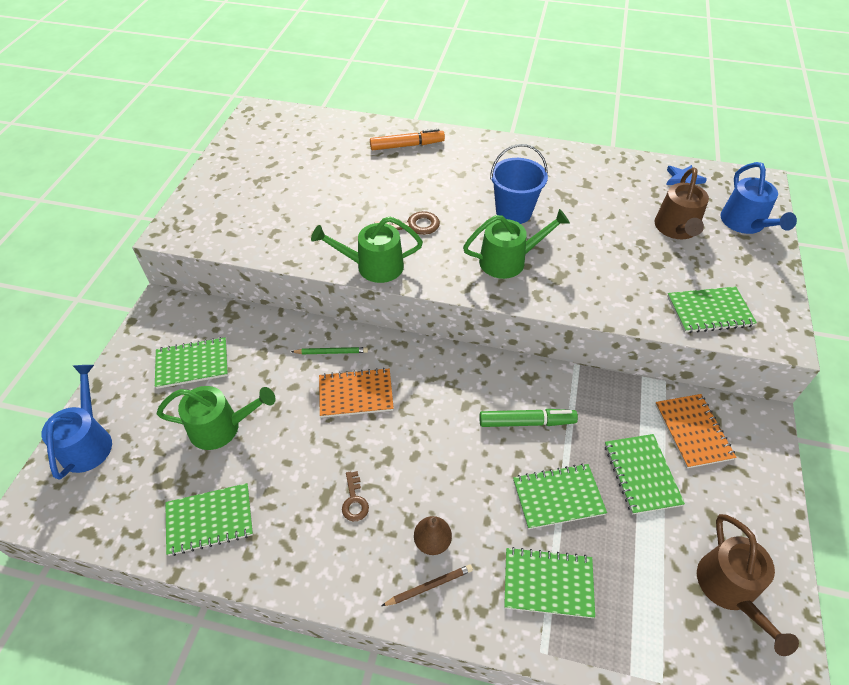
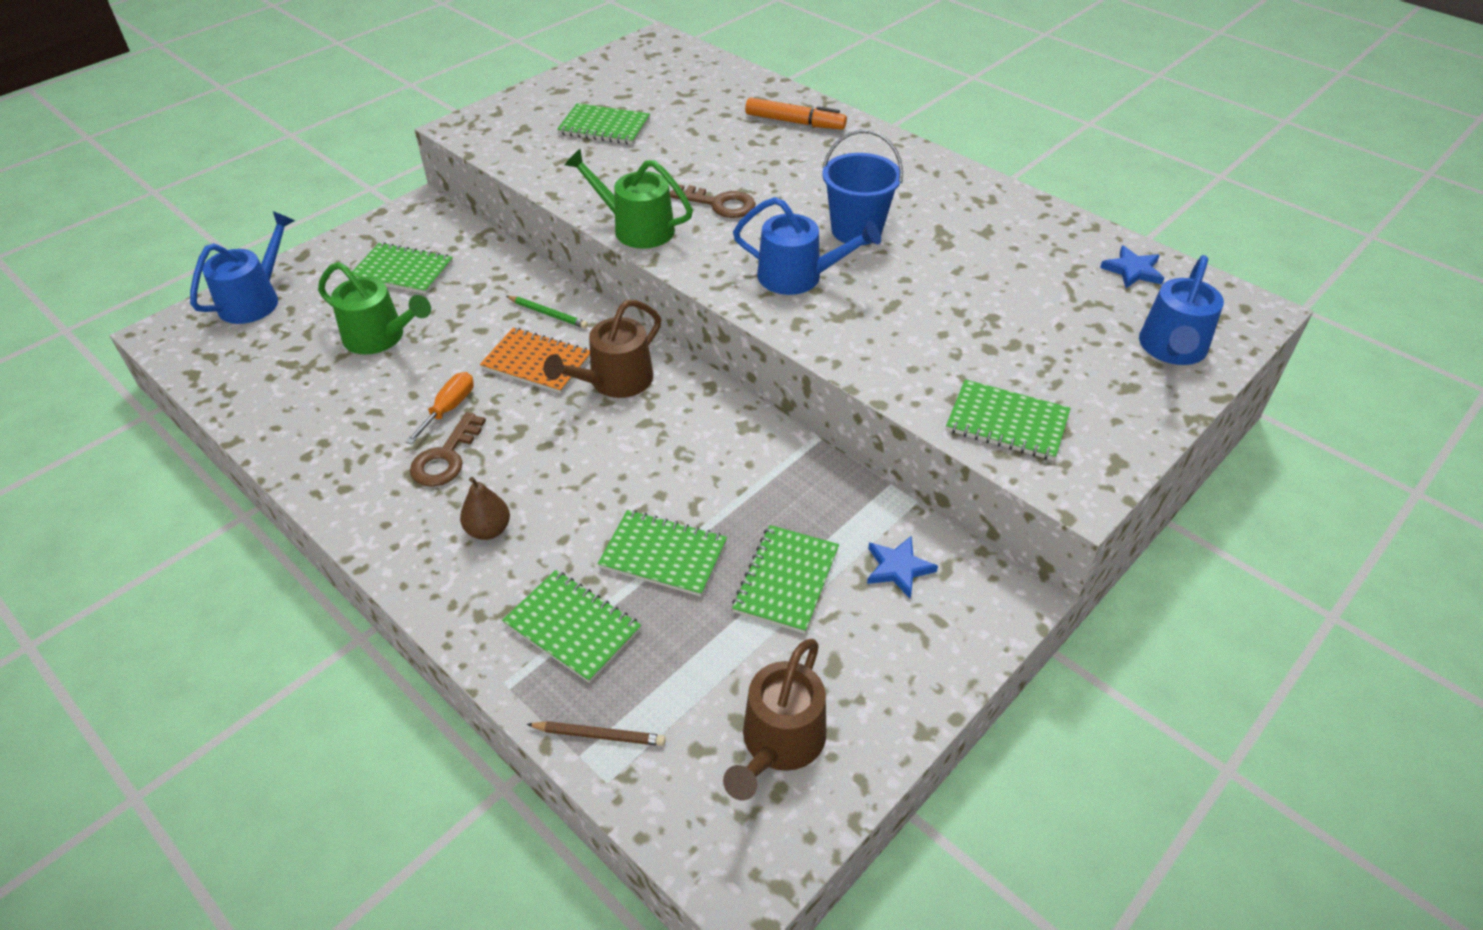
camera: 30 degrees right, 5 degrees down
(210, 520) = (300, 411): green notebook -> green notebook (604, 127)
(323, 460) = (449, 408): none -> orange screwdriver
(354, 501) = (446, 457): brown key -> brown key, size x1.52
(429, 586) = (448, 567): brown pencil -> brown pencil (599, 735)
(508, 261) = (798, 277): green watering can -> blue watering can
(526, 422) = (698, 468): green marker -> none
(676, 229) = (1060, 320): brown watering can -> brown watering can (615, 381)
(692, 431) = (898, 568): orange notebook -> blue star

